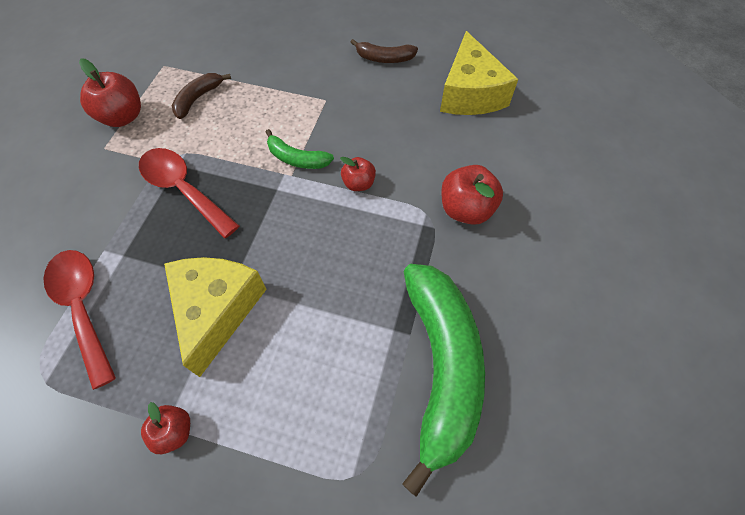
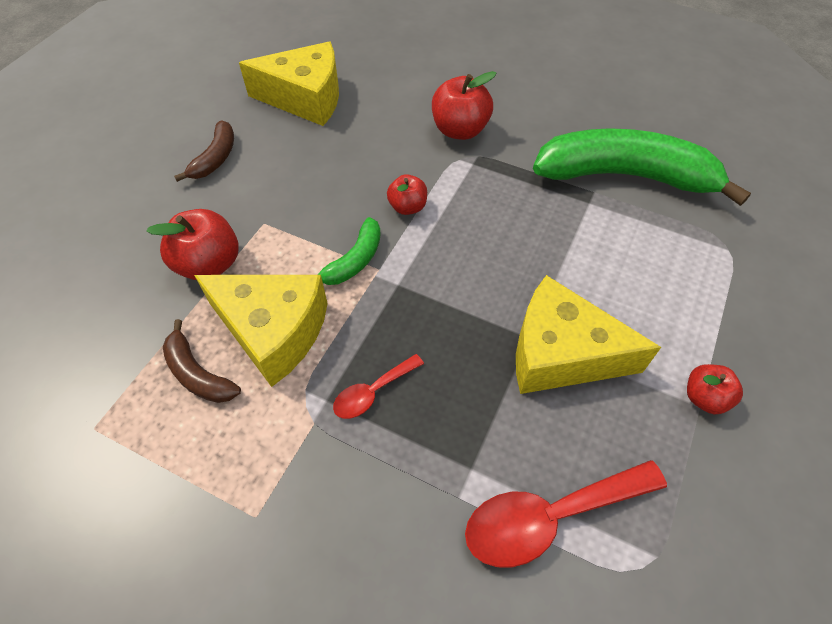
camera: 80 degrees left, 5 degrees down
(123, 117) = (194, 489): red apple -> red apple (209, 264)
(183, 189) = (372, 392): red spoon -> red spoon, size x0.54
(231, 127) = (273, 331): none -> yellow cheese

